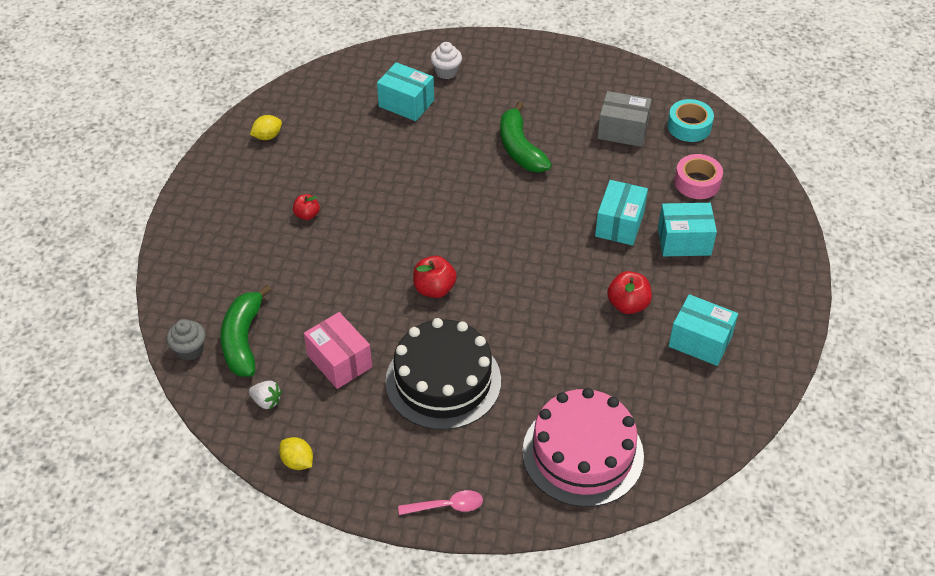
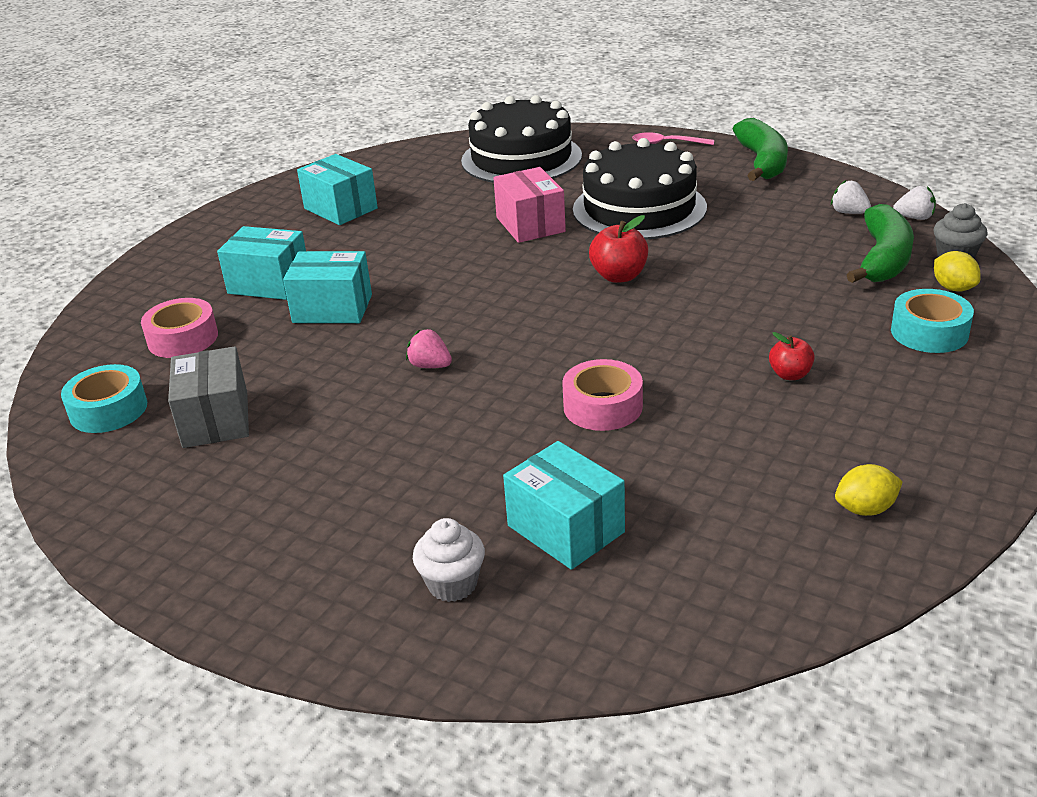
camera: 160 degrees left, 15 degrees down
(213, 401) = (914, 218): none -> white strawberry
(220, 265) = (929, 332): none -> turquoise tape
(297, 461) = (812, 175): yellow lemon -> yellow lemon (953, 288)
(339, 361) = (758, 232): pink box -> pink box (530, 224)
(410, 174) = (602, 406): none -> pink tape
(520, 148) = (401, 418): green banana -> green banana (762, 162)
(524, 187) = (430, 366): none -> pink strawberry
(582, 453) = (521, 158): pink cake -> black cake
(619, 224) = (332, 308): turquoise box -> turquoise box turned 60 degrees clockwise
(622, 130) = (215, 419): grey box -> grey box turned 45 degrees clockwise
(628, 304) = (391, 240): red apple -> none

